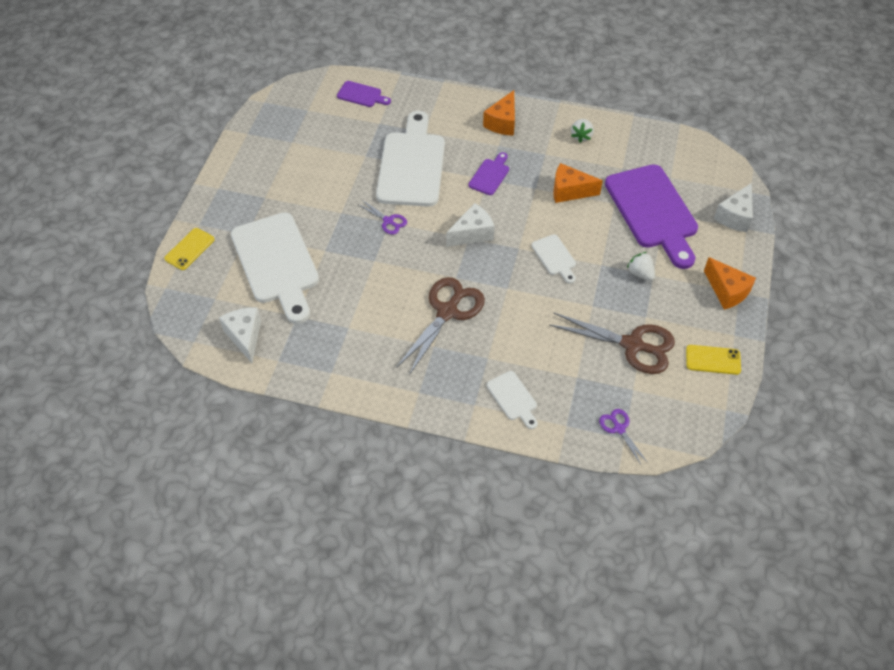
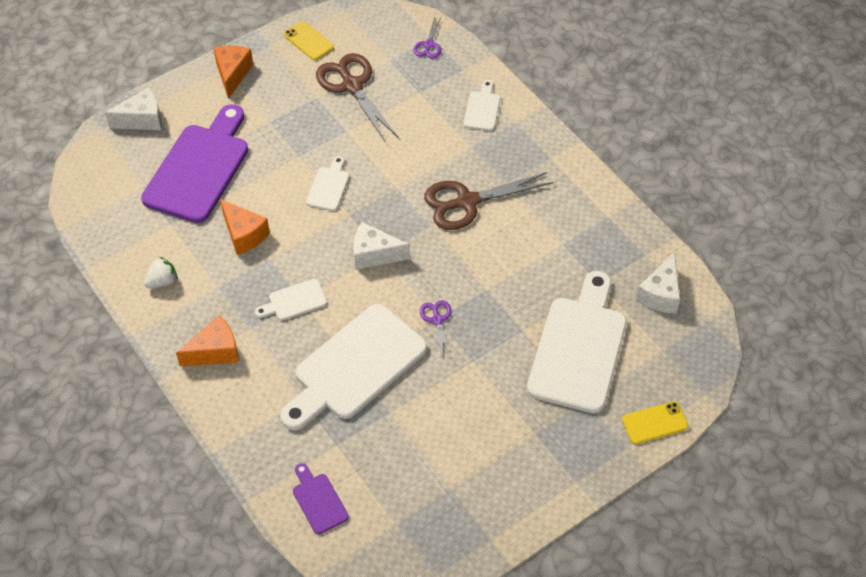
camera: 140 degrees left, 0 degrees up
(490, 175) = (294, 301): purple cutting board -> white cutting board
(640, 273) = (278, 129): white strawberry -> none

